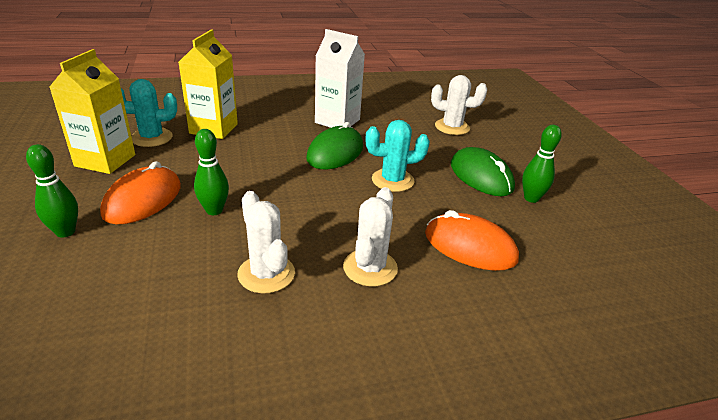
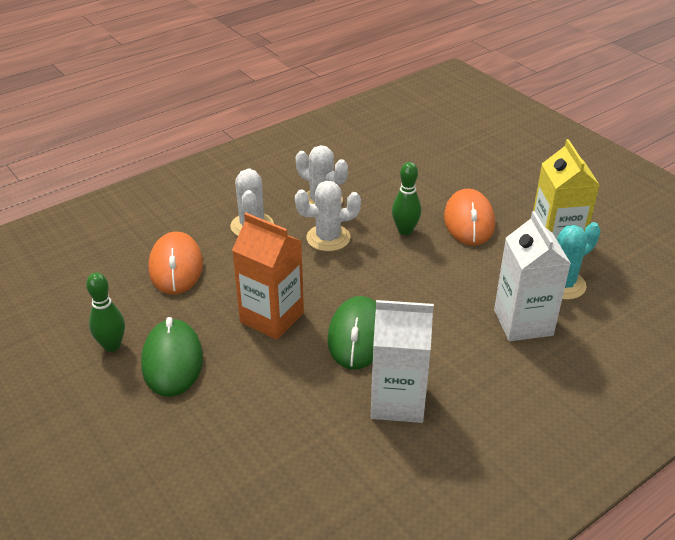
camera: 160 degrees right, 5 degrees up
(65, 232) = (482, 185): green bowling pin -> none
(213, 128) = (523, 322): yellow carton -> white carton
(392, 180) = (272, 317): turquoise cactus -> orange carton
(452, 127) = (227, 459): white cactus -> white cactus (328, 238)
(469, 247) = (176, 267): orange mouse -> orange mouse turned 75 degrees clockwise
(481, 176) = (172, 361): green mouse -> green mouse turned 45 degrees clockwise

